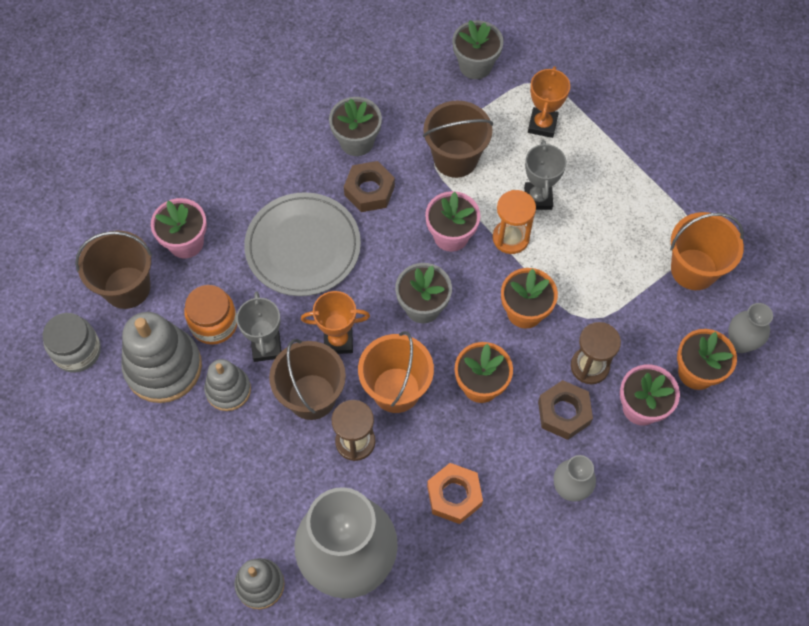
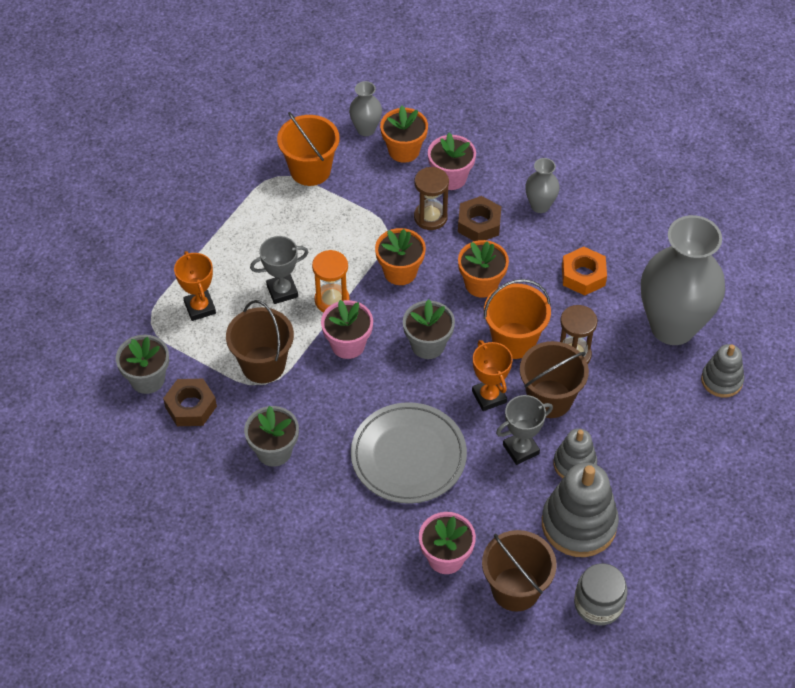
camera: 110 degrees left, 10 degrees down
(214, 323) = (518, 500): orange jar -> none
(369, 191) = (326, 422): brown nut -> brown nut (191, 407)
(542, 125) = (200, 308): orange trophy -> orange trophy turned 75 degrees clockwise

